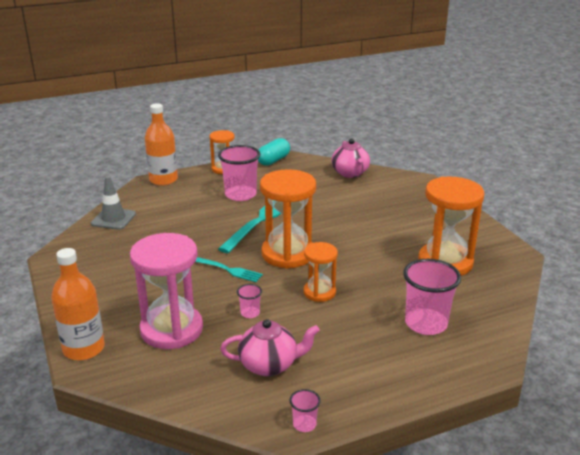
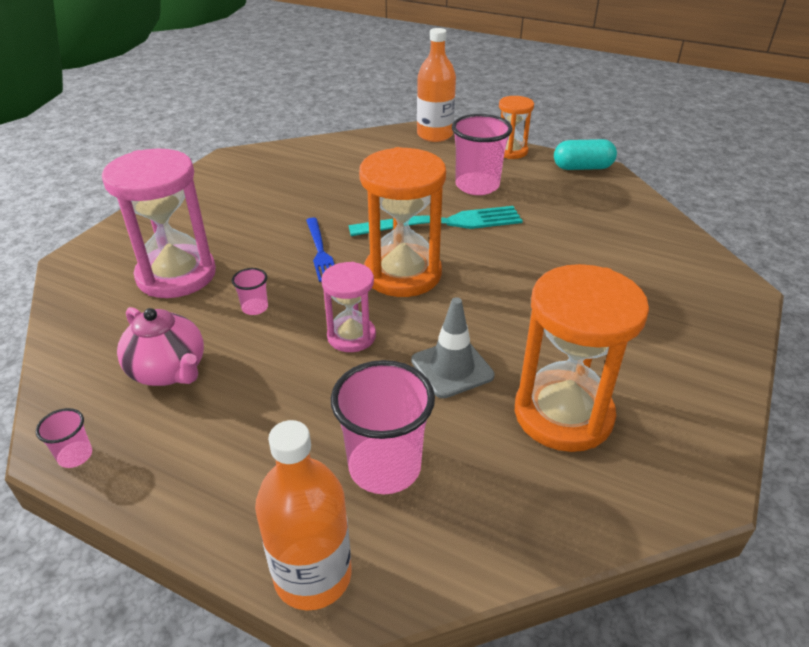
camera: 50 degrees right, 10 degrees up
(84, 349) = (102, 245): orange bottle -> orange bottle (313, 575)
(113, 219) = (328, 149): grey traffic cone -> grey traffic cone (452, 368)
(226, 269) = (320, 251): turquoise fork -> blue fork
(319, 292) = (351, 336): orange hourglass -> pink hourglass
(350, 173) = (651, 228): pink teapot -> none

